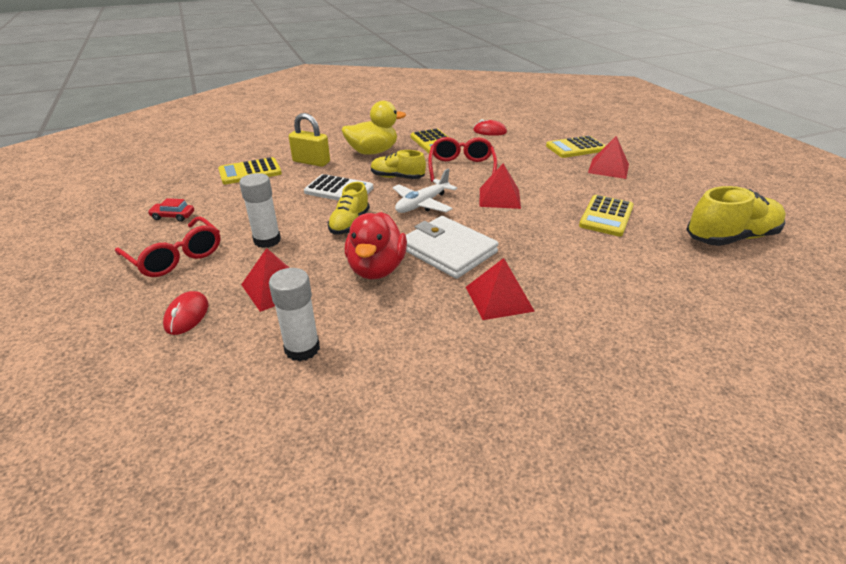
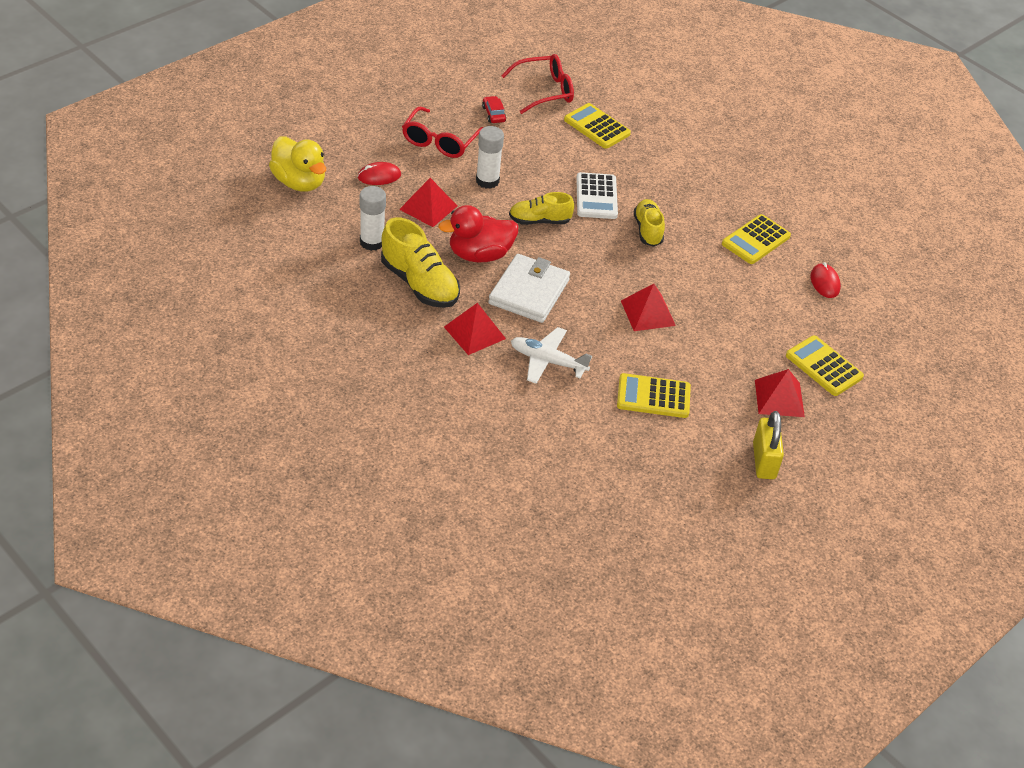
camera: 65 degrees right, 10 degrees up
(311, 162) = (644, 160): yellow padlock -> yellow padlock (764, 461)
(373, 152) = (697, 197): yellow duck -> yellow duck (299, 182)
(422, 204) = (602, 259): white plane -> white plane (547, 361)
(461, 167) = (702, 274): red glasses -> red glasses (545, 91)
(730, 238) = (660, 493): yellow shoe -> yellow shoe (419, 284)

